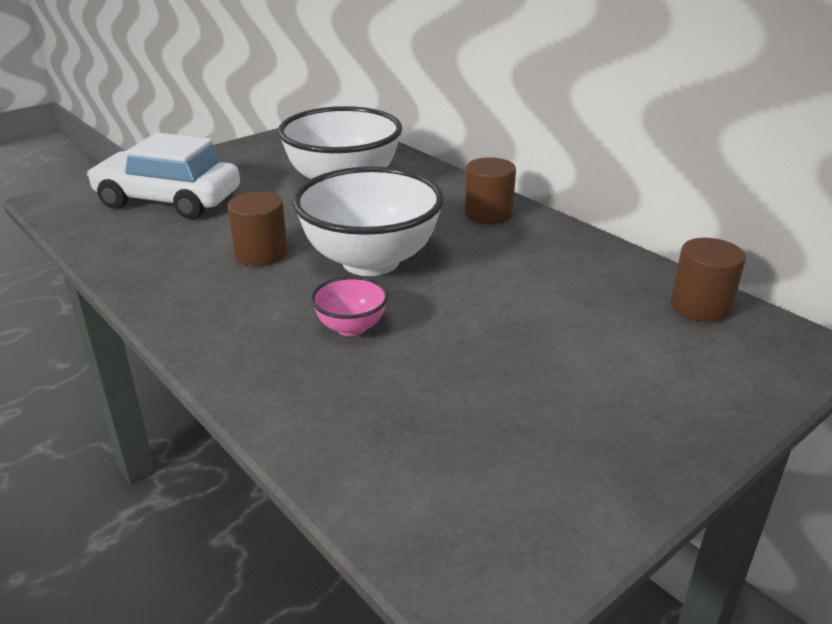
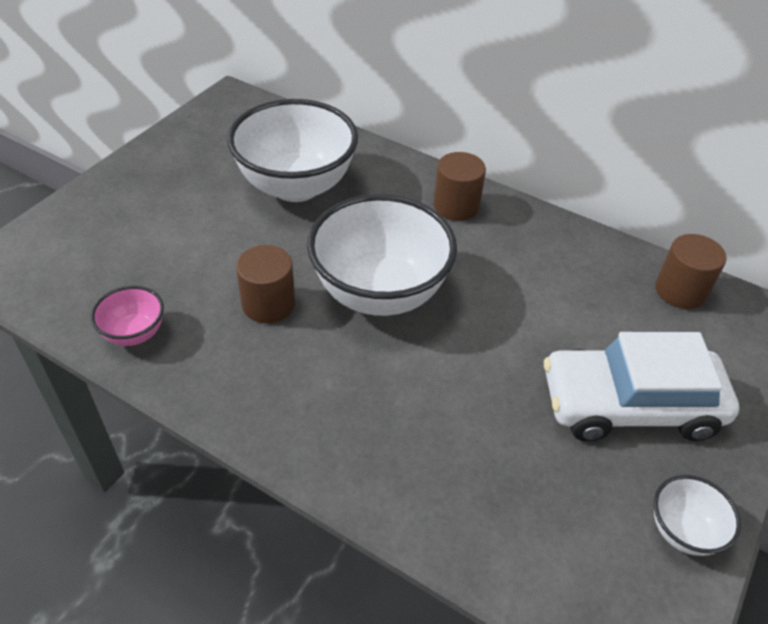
camera: 20 degrees left, 15 degrees up
(168, 200) = (125, 243): white car -> white car (630, 405)
(351, 327) = (406, 384): pink bowl -> pink bowl (134, 333)
(585, 501) = (683, 531): none -> white bowl

